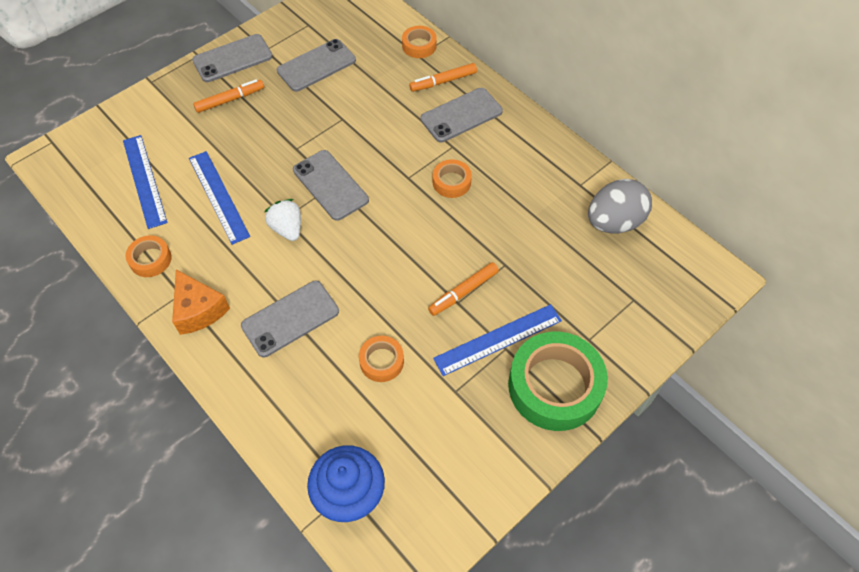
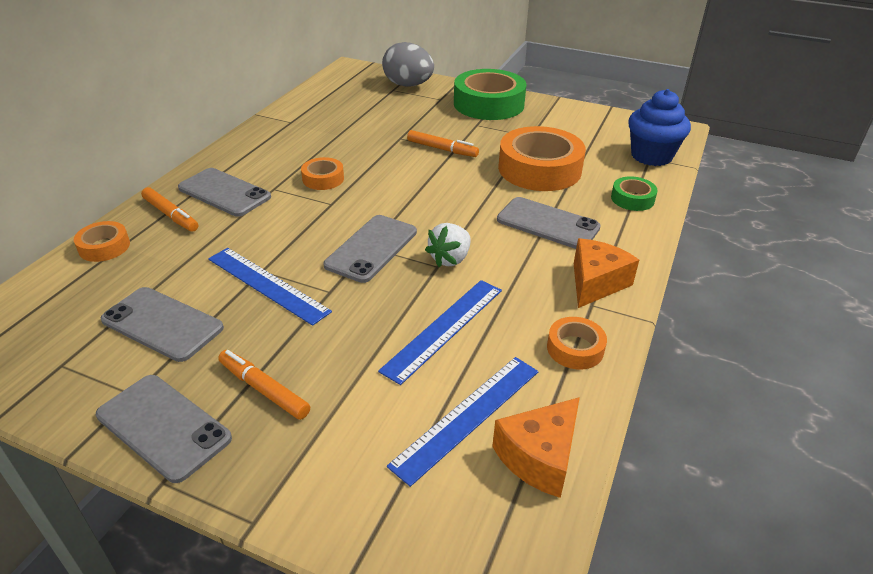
camera: 115 degrees left, 20 degrees down
(95, 200) = (539, 457): none -> orange cheese
(285, 415) = (632, 199): none -> green tape
(381, 361) = (539, 169): orange tape -> orange tape, size x2.07
(498, 339) = (472, 128): blue ruler -> blue ruler (267, 284)
(614, 222) = (324, 104): grey egg -> grey egg (408, 85)

